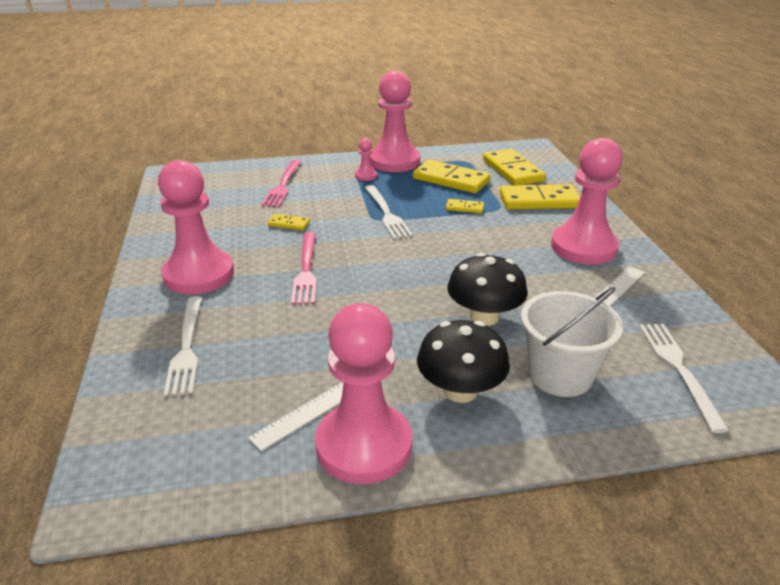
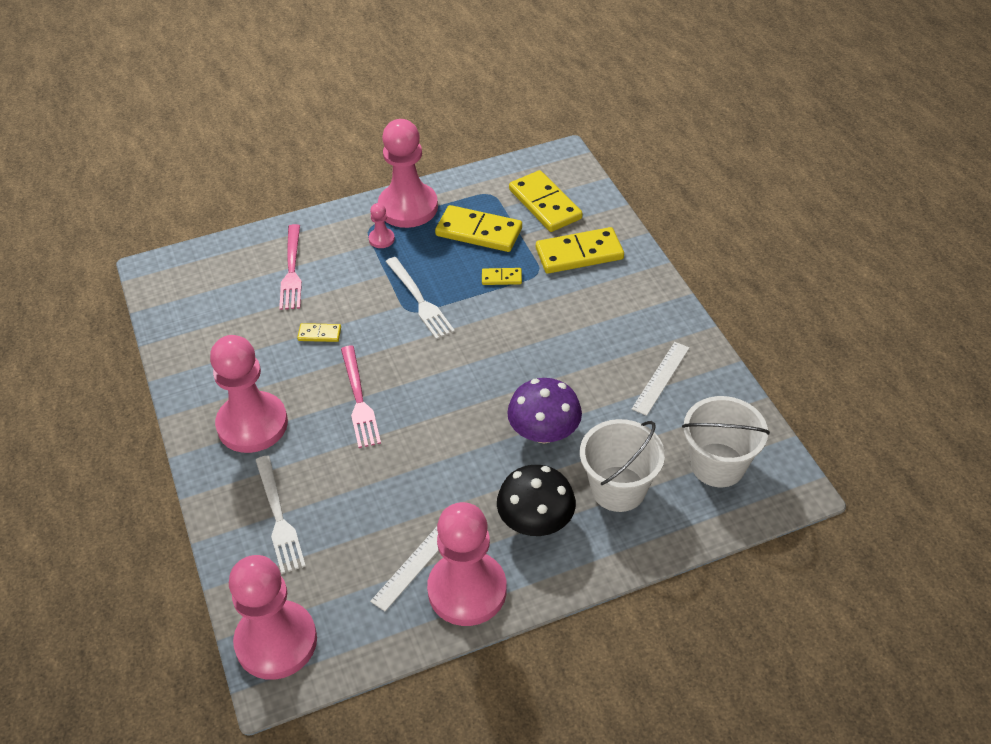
camera: 10 degrees left, 15 degrees up
(484, 316) = (544, 432): black mushroom -> purple mushroom
(583, 247) = (629, 320): pink pawn -> pink pawn (276, 641)
(679, 370) = (717, 465): white fork -> white bucket

